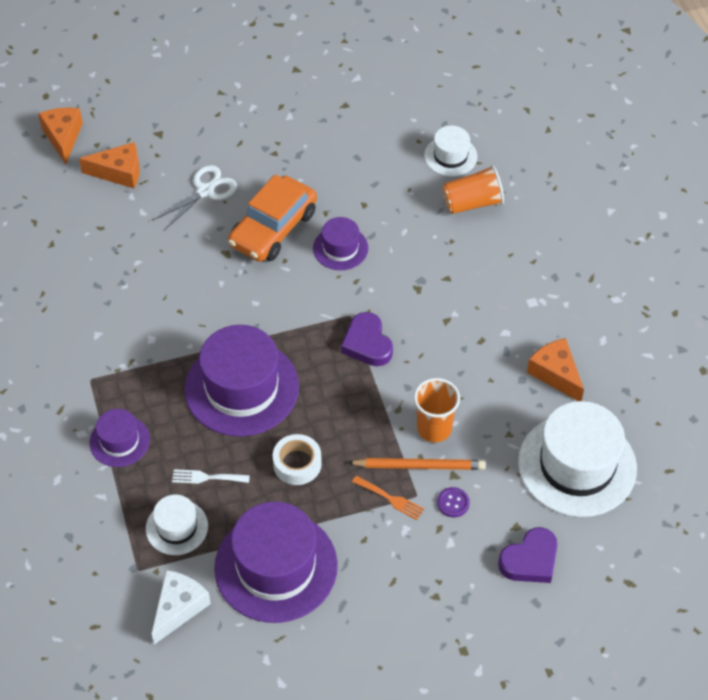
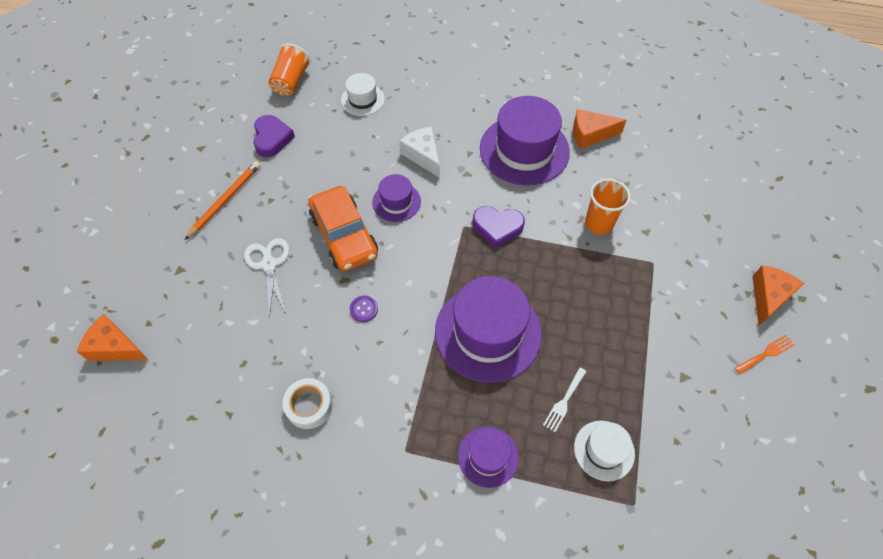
camera: 60 degrees left, 5 degrees up
(119, 172) = (195, 319): orange cheese -> orange cheese (768, 297)
(178, 608) = (688, 488): white cheese -> white cheese (423, 155)
(276, 566) = (677, 390): purple hat -> purple hat (524, 150)
(297, 464) = (584, 327): white tape -> white tape (309, 406)
(390, 499) = (648, 280): orange fork -> orange fork (766, 353)
(419, 466) = (627, 248): orange pencil -> orange pencil (225, 200)
(453, 503) = (670, 243): purple button -> purple button (364, 309)
(472, 203) = (413, 108): orange cup -> orange cup (291, 81)
(530, 560) = (739, 222): purple heart -> purple heart (272, 138)
(577, 465) = (672, 159): white hat -> none

